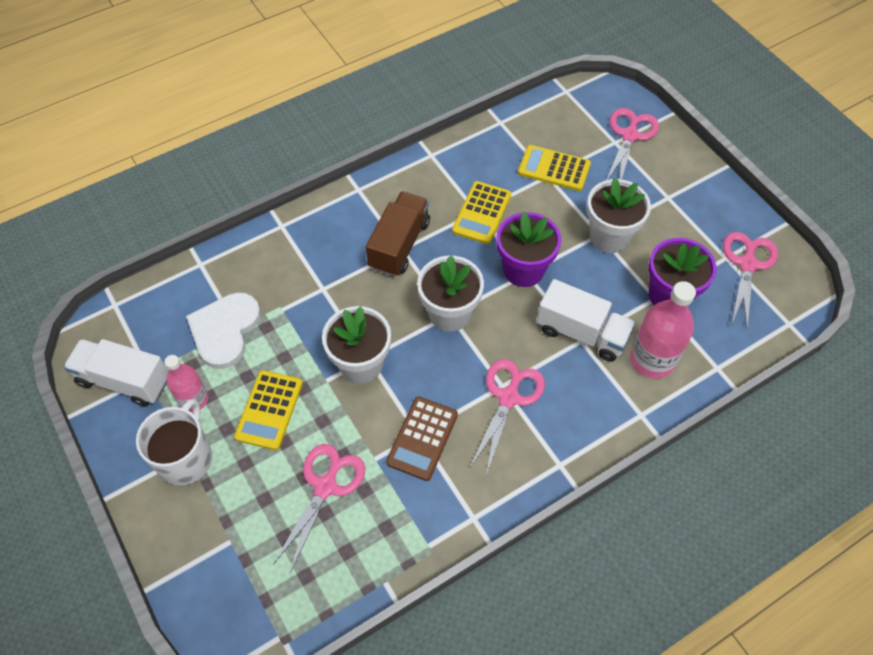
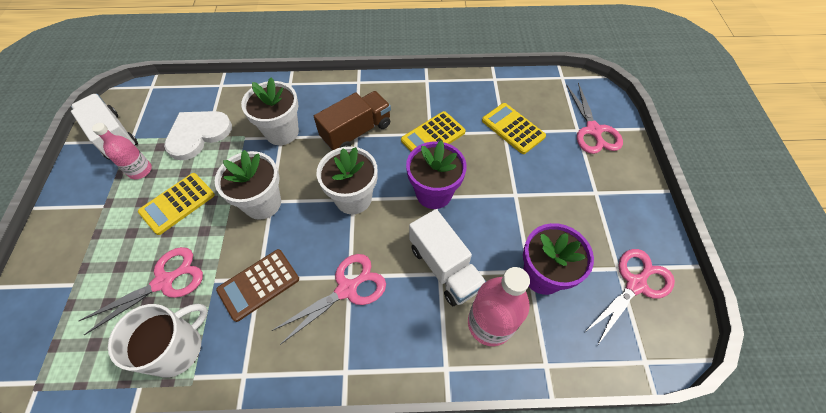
camera: 30 degrees right, 0 degrees up
(186, 458) = (100, 208): white mug -> white mug (177, 348)
(609, 236) = (522, 200): white flower pot -> white flower pot (282, 132)
(629, 136) = (593, 130): pink scissors -> pink scissors turned 120 degrees clockwise

